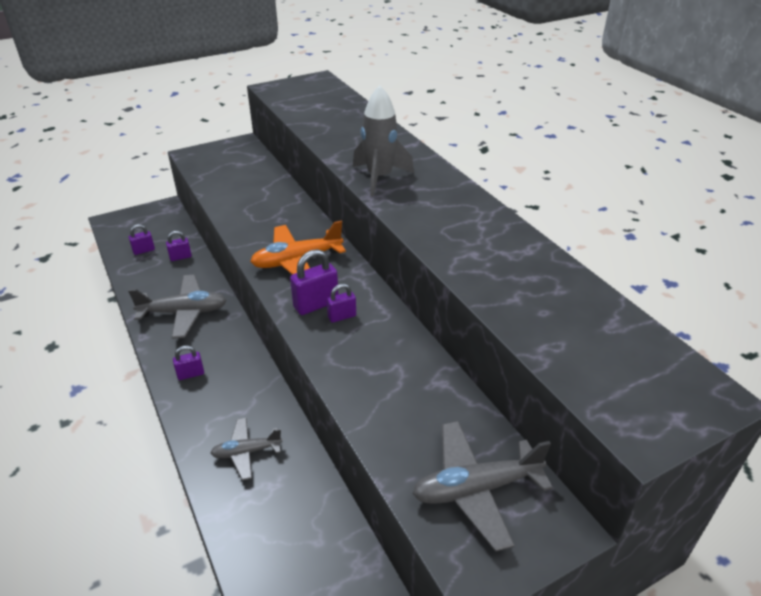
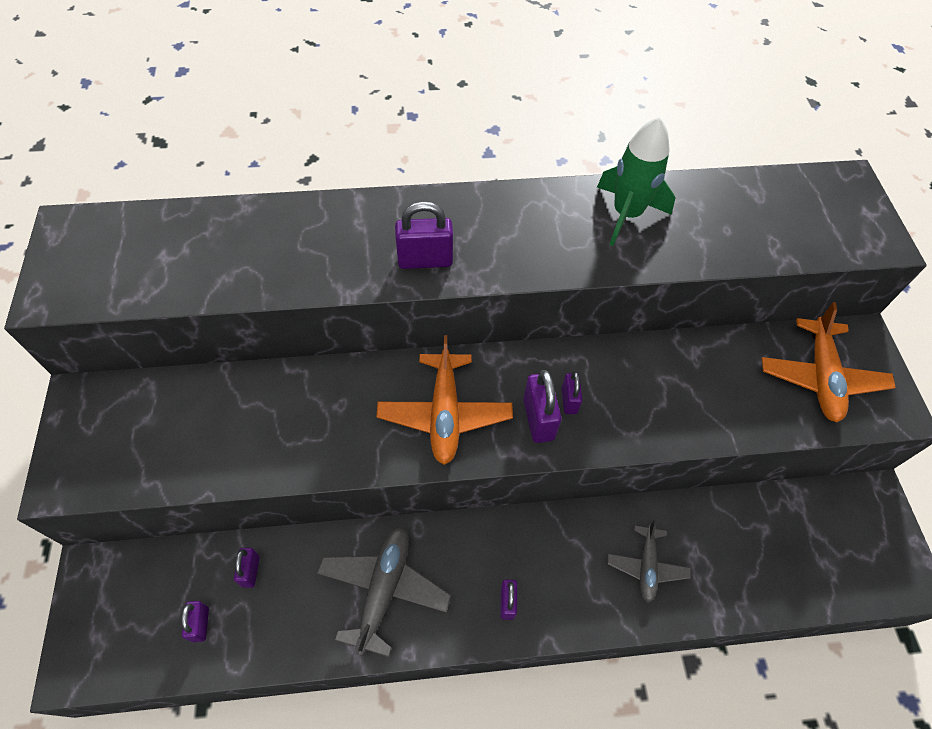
camera: 70 degrees left, 20 degrees up
(379, 178) = (425, 260): grey rocket -> purple padlock
(476, 489) = (820, 377): grey plane -> orange plane
(506, 252) = (626, 214): none -> green rocket

